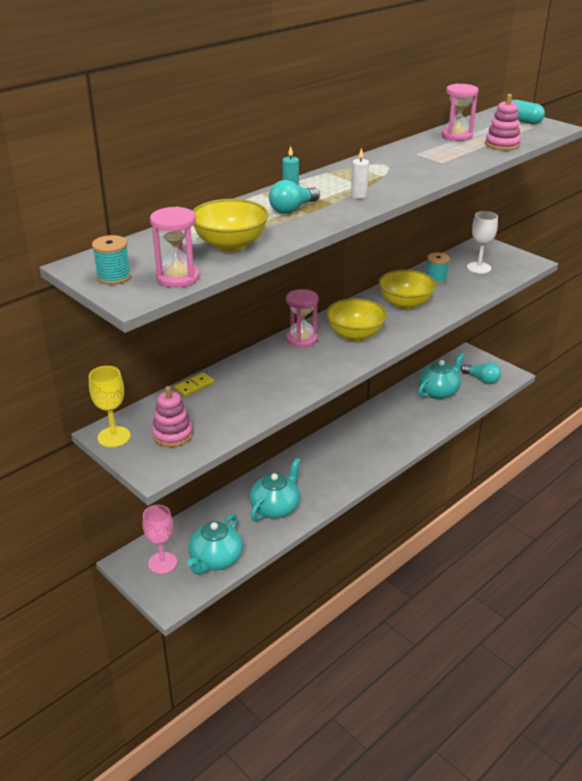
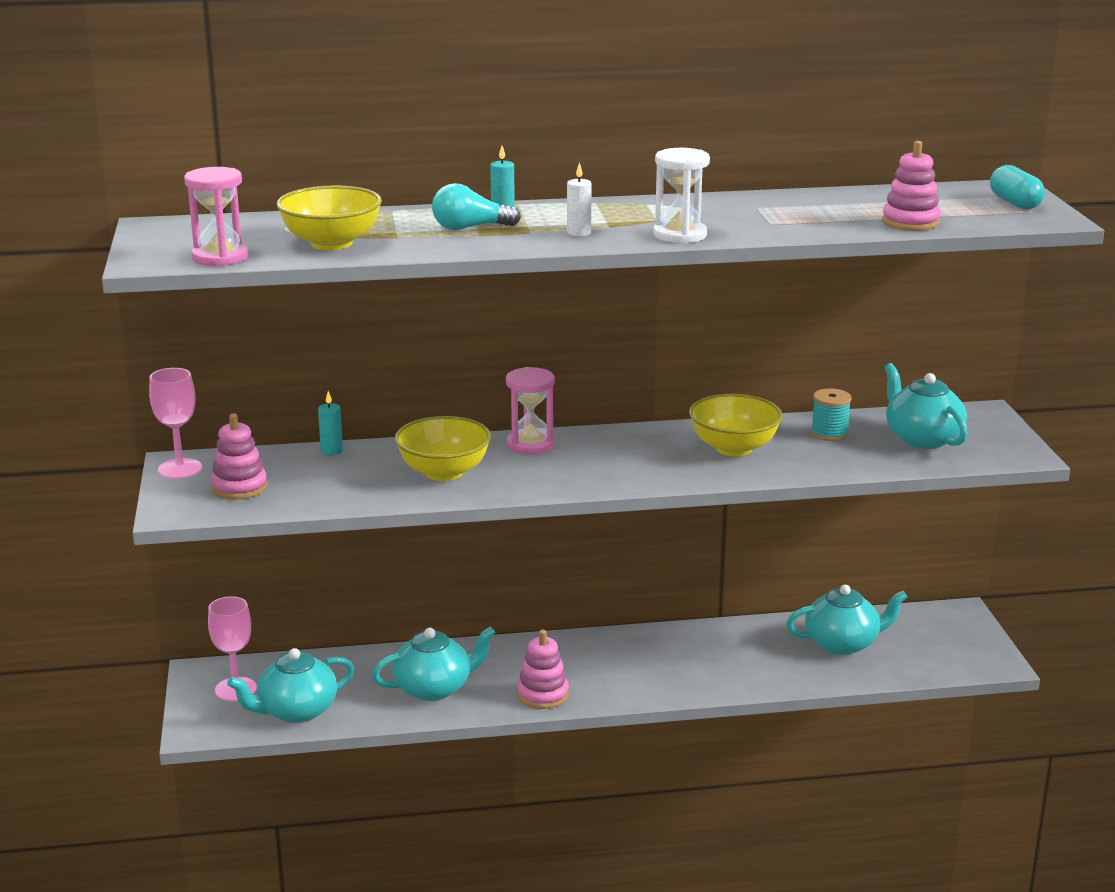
camera: 35 degrees right, 10 degrees down
(114, 277) = (164, 241): turquoise spool -> none
(114, 437) = (180, 469): yellow goblet -> pink goblet
(194, 386) = (331, 451): yellow domino -> turquoise candle
(336, 485) = (542, 695): none -> pink stacking toy
(355, 335) = (606, 461): yellow bowl -> yellow bowl (444, 472)
(413, 182) = (680, 235): none -> white hourglass
(457, 136) = (867, 200): pink hourglass -> none
(479, 268) = (922, 438): white goblet -> turquoise teapot
(482, 379) = (936, 652): turquoise light bulb -> none

